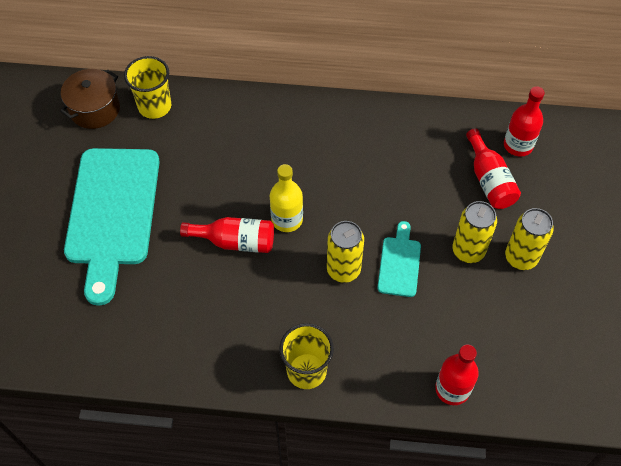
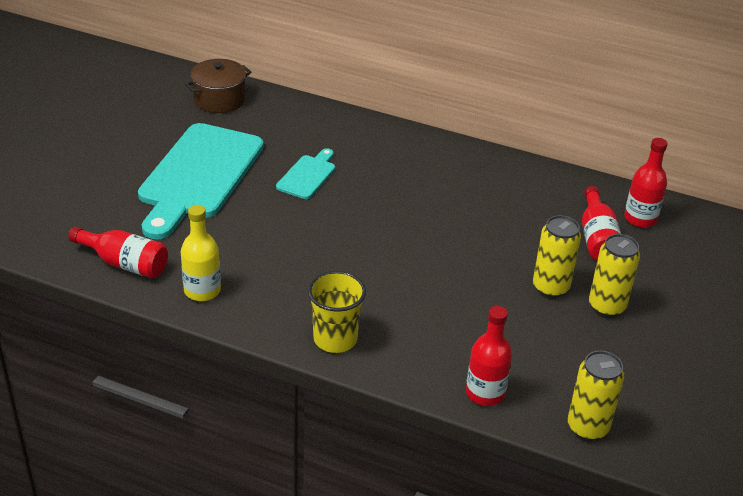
camera: 15 degrees right, 20 degrees down
(154, 106) = (277, 110): yellow cup -> none
(235, 241) = (309, 224): red bottle -> red bottle (125, 263)
(287, 219) = (369, 219): yellow bottle -> yellow bottle (202, 290)
(343, 270) = (410, 271): yellow can -> yellow can (587, 427)
(399, 263) = (472, 280): turquoise cutting board -> turquoise cutting board (308, 175)

